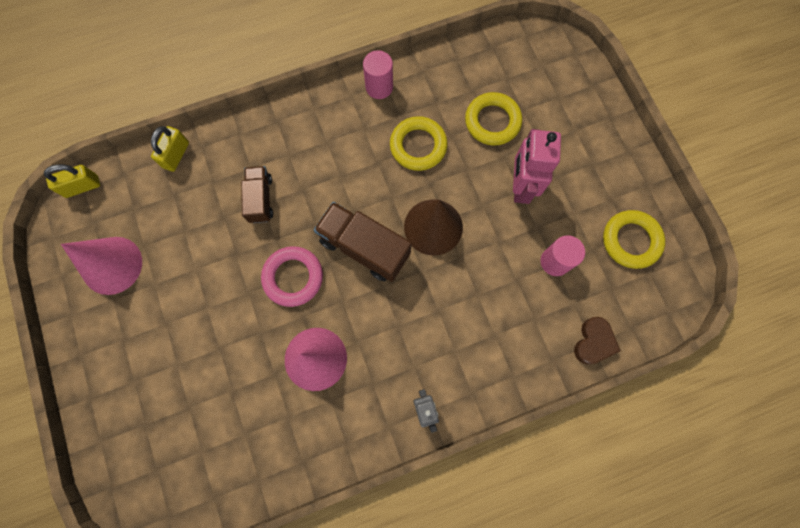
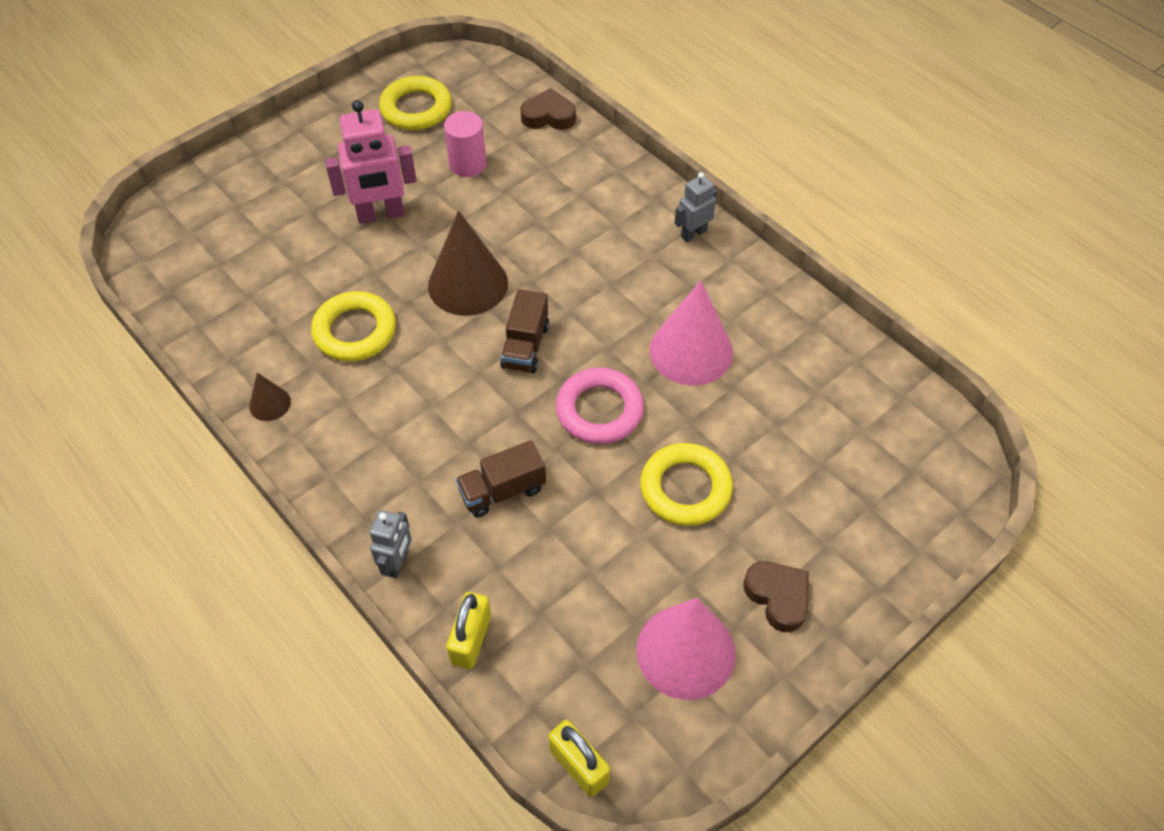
camera: 110 degrees left, 20 degrees down
(116, 333) = (778, 597): none -> brown heart
(176, 155) = (471, 639): yellow padlock -> yellow padlock turned 75 degrees counterclockwise
(239, 130) = (397, 563): none -> grey robot
(364, 248) = (525, 346): brown truck -> brown truck, size x0.62
(379, 87) = (270, 403): pink cylinder -> brown cone
(492, 121) = (293, 263): yellow ring -> yellow ring (685, 488)

